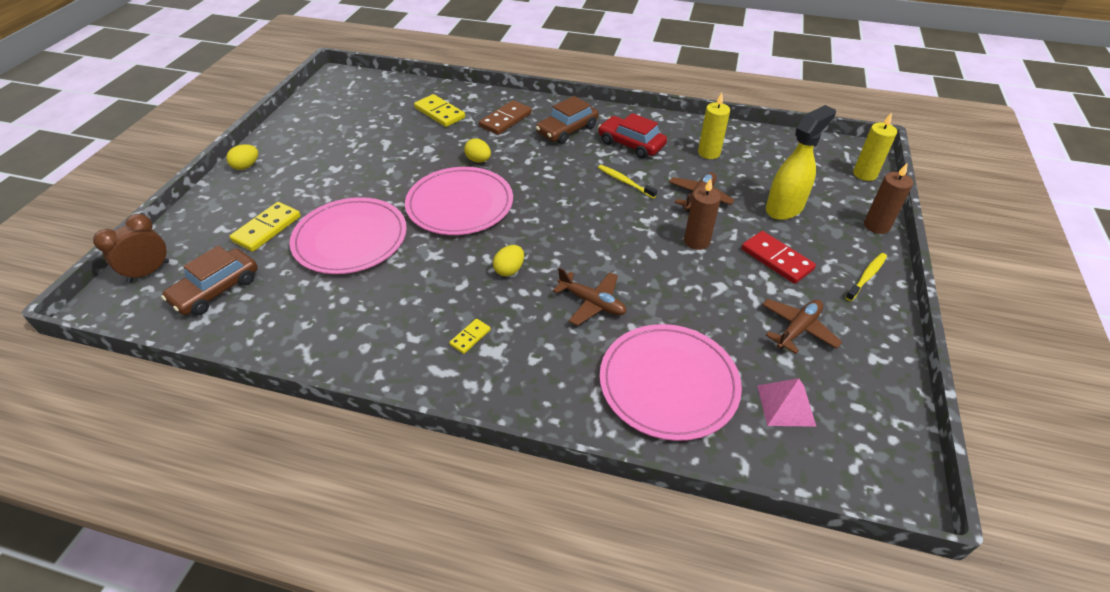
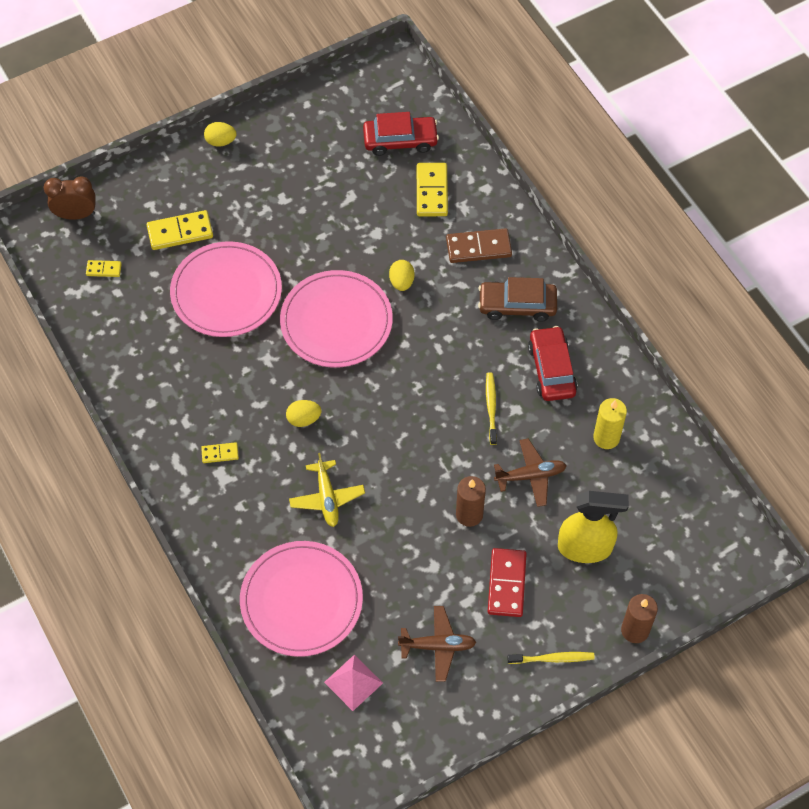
camera: 45 degrees right, 15 degrees up
(216, 289) = (104, 269): brown car -> yellow domino
(387, 103) = (400, 140): none -> red car
(592, 303) = (327, 498): brown plane -> yellow plane
(864, 174) = (711, 579): yellow candle -> none

